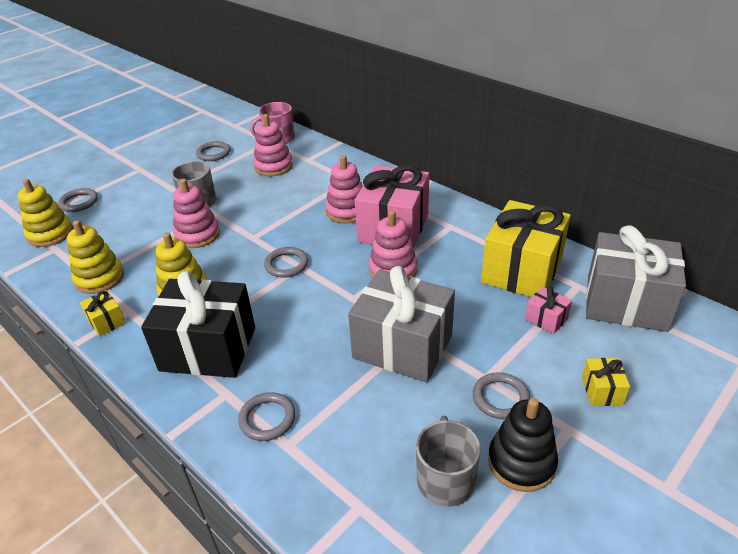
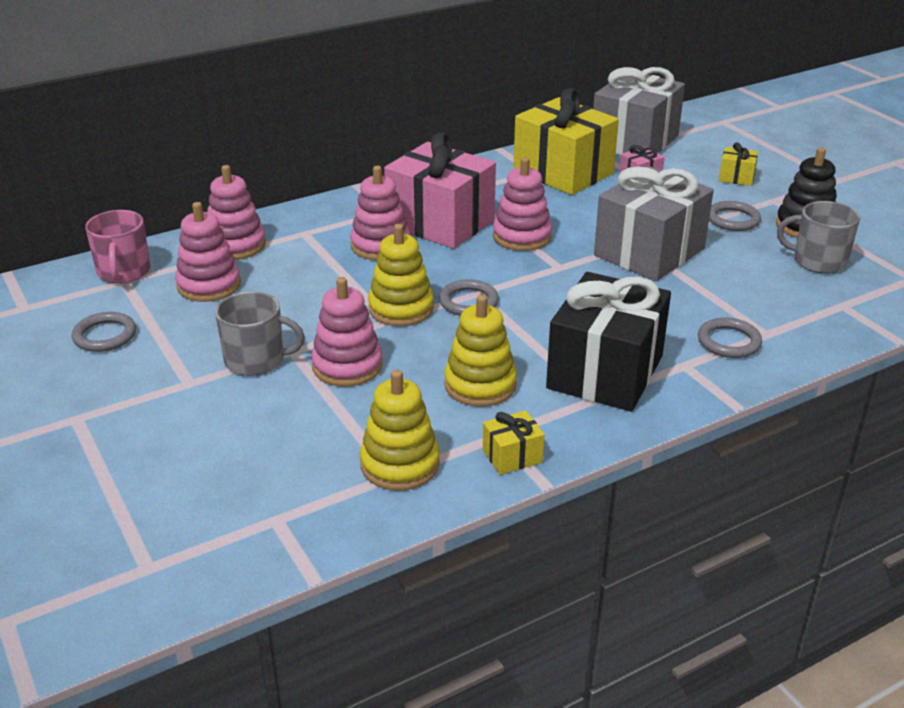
camera: 75 degrees left, 5 degrees down
(50, 234) = (220, 528): yellow stacking toy -> yellow stacking toy (401, 309)
(79, 202) = (133, 494): grey ring -> none
(323, 161) = (236, 245): none -> pink stacking toy

